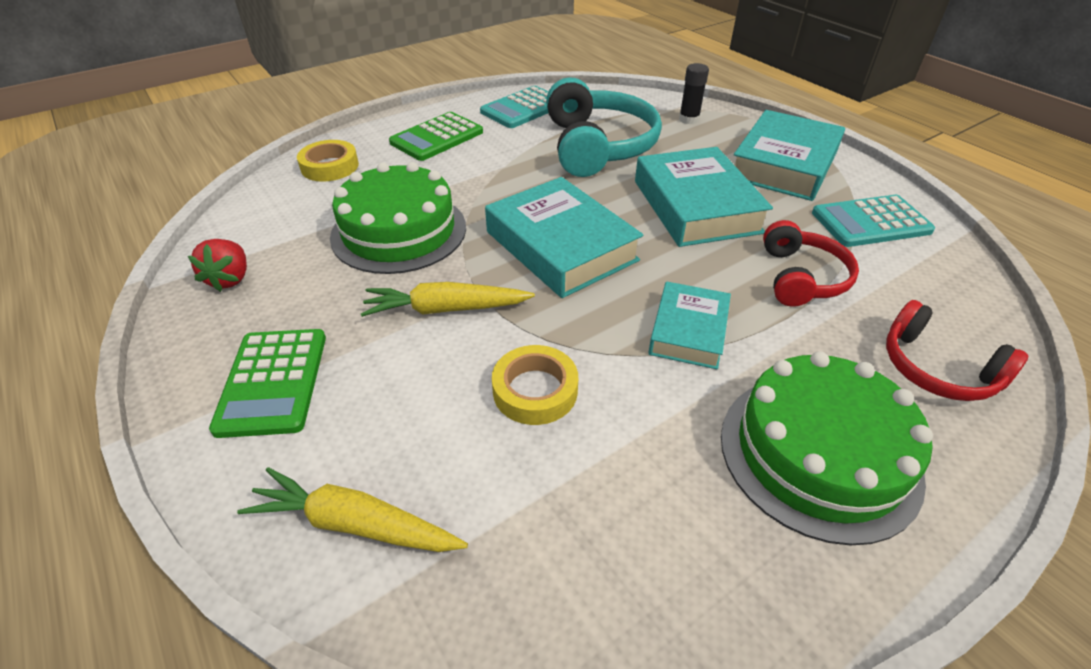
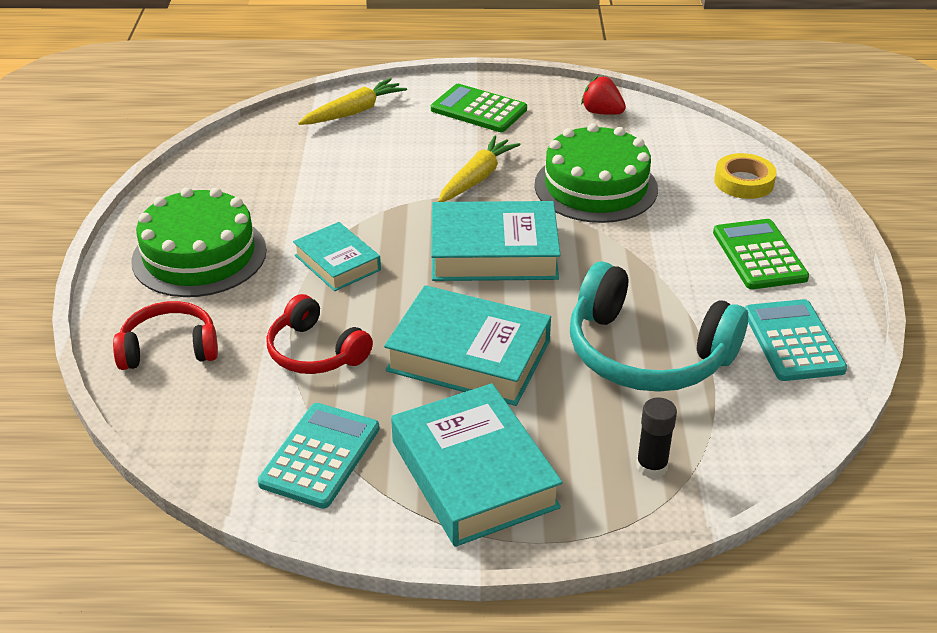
camera: 125 degrees right, 5 degrees down
(535, 390) = (367, 184): yellow tape -> none

